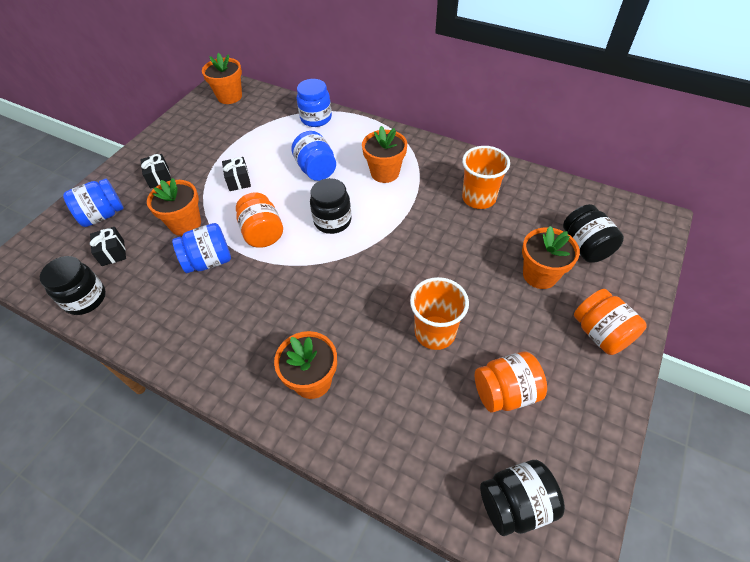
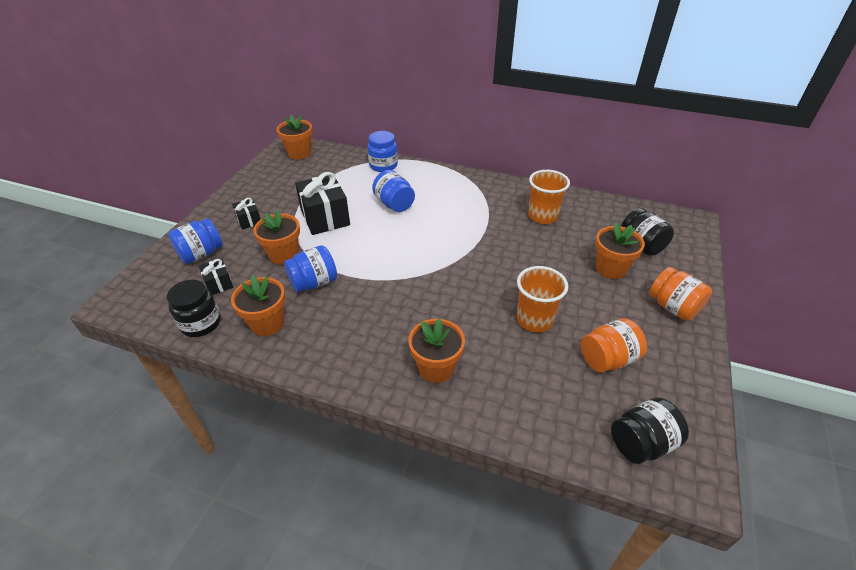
camera: 10 degrees left, 10 degrees down
(238, 181) = (325, 217): black gift -> black gift, size x1.98
(262, 233) = (358, 257): orange jar -> none
(332, 221) = (420, 242): black jar -> none
(385, 173) = (456, 203): orange flower pot -> orange flower pot (267, 323)

